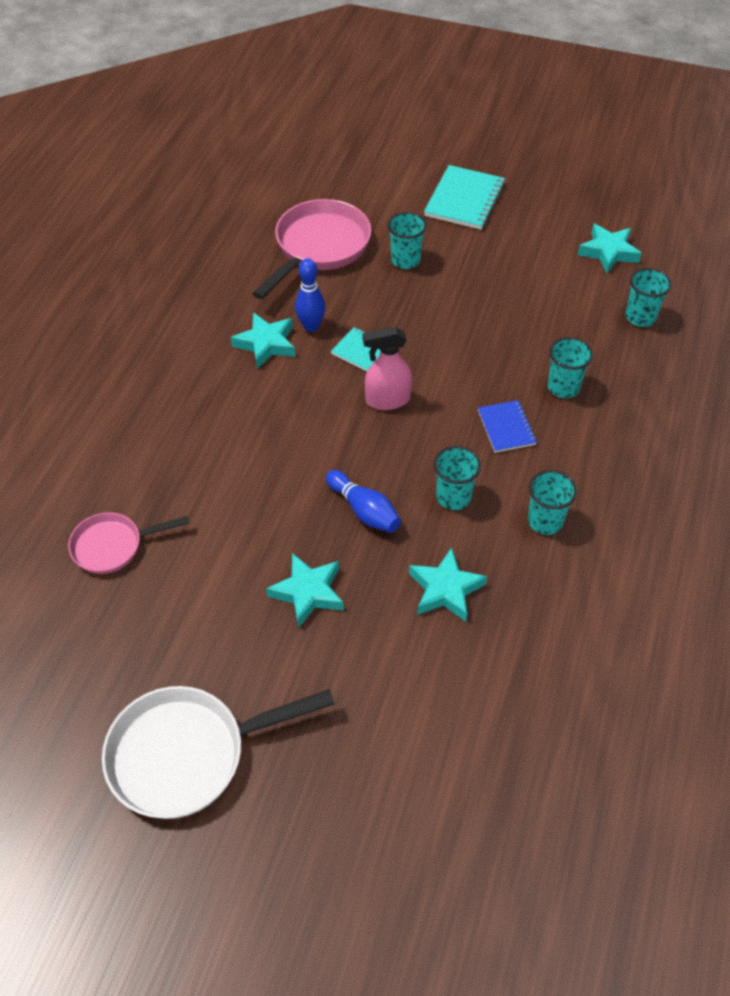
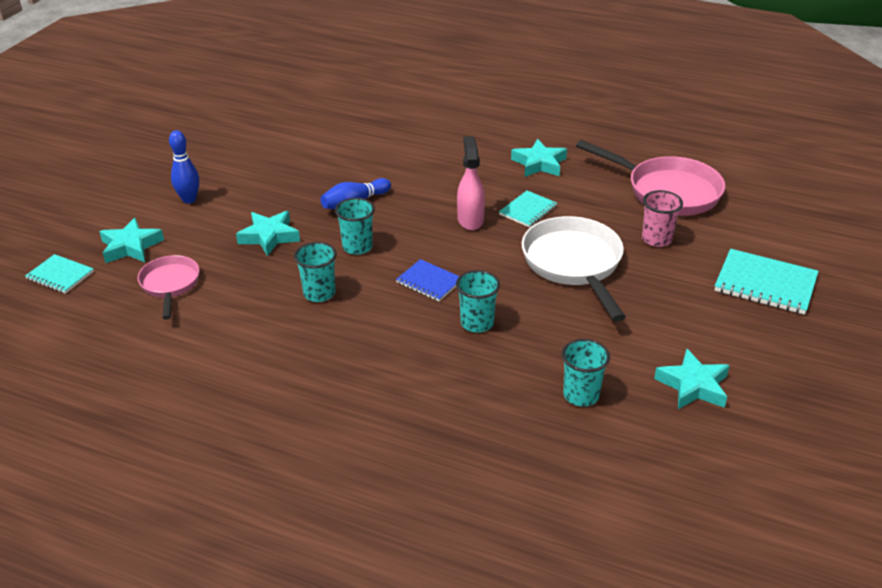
camera: 95 degrees right, 15 degrees down
(113, 546) = (350, 108): pink pan -> pink pan (170, 285)
(188, 754) = (188, 135): white pan -> white pan (574, 264)
(308, 592) = (288, 178): turquoise star -> turquoise star (130, 246)
(311, 326) = (561, 185): blue bowling pin -> blue bowling pin (189, 199)
(405, 260) = (656, 239): turquoise cup -> pink cup
(506, 428) = (429, 282): blue notebook -> blue notebook turned 45 degrees clockwise
(569, 822) = (60, 275): none -> turquoise notebook

